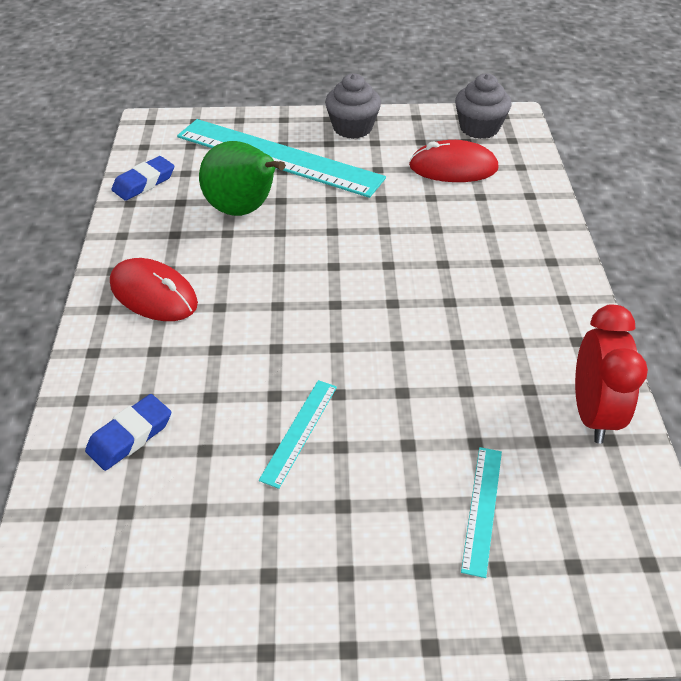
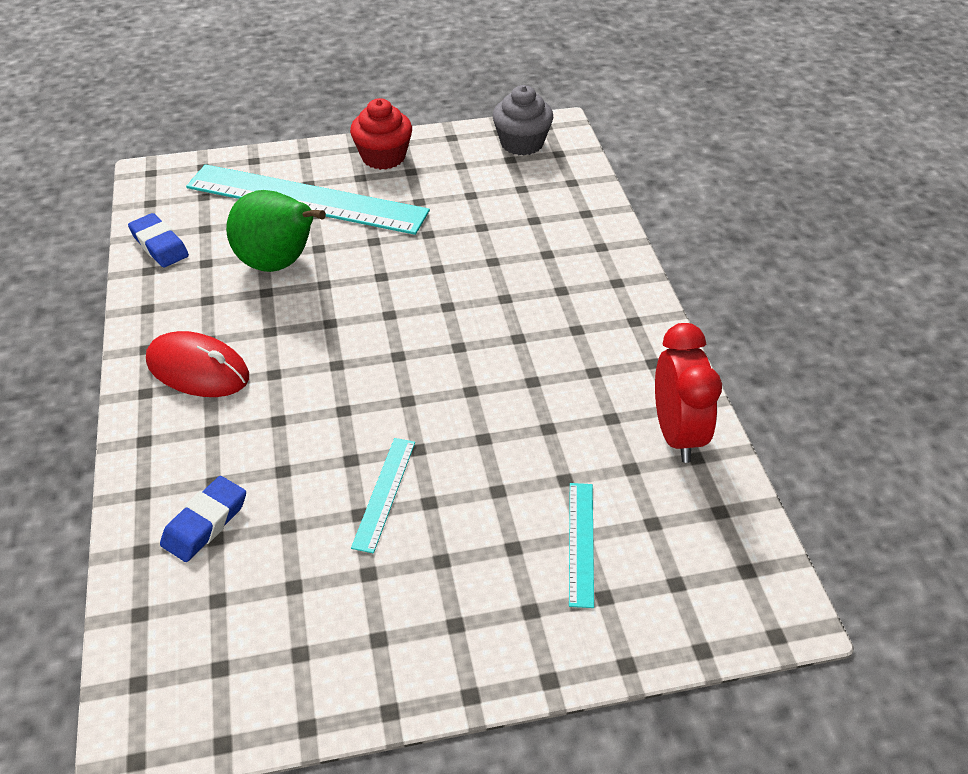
camera: 10 degrees left, 0 degrees up
(144, 183) = (159, 245): blue eraser -> blue eraser turned 75 degrees counterclockwise
(352, 128) = (383, 157): grey cupcake -> red cupcake
(453, 167) = (500, 191): red mouse -> none

